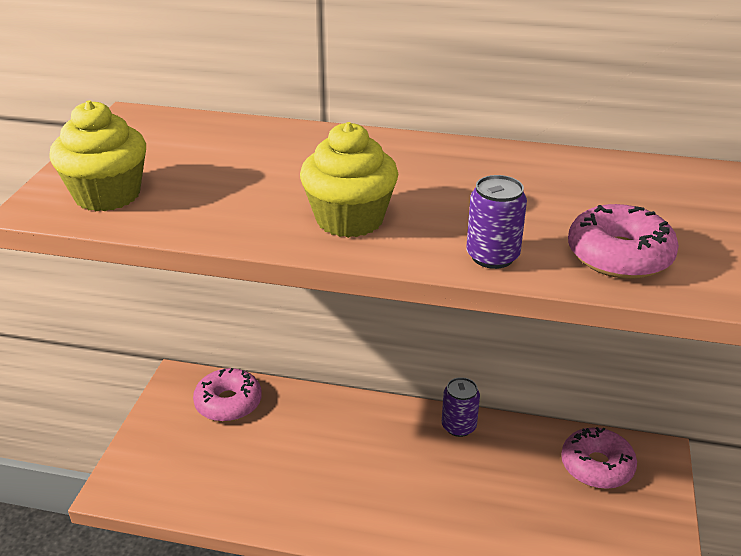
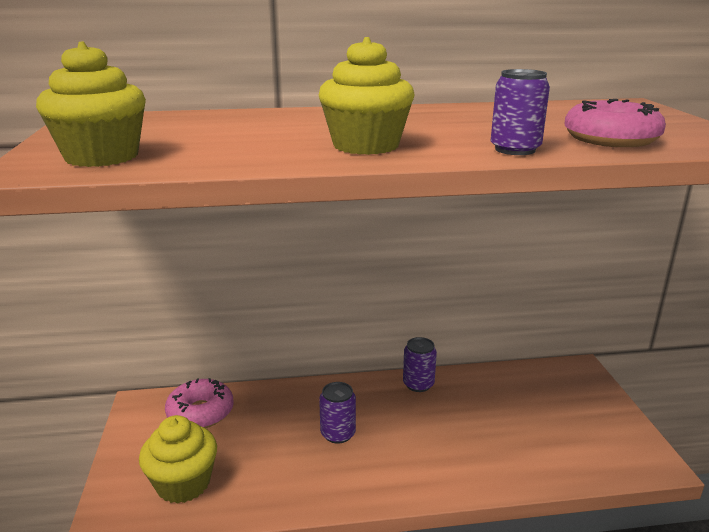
camera: 20 degrees left, 10 degrees down
(185, 474) = (183, 483): none -> yellow cupcake
(347, 462) = (338, 434): none -> purple can
(597, 466) = (542, 387): pink donut -> none

